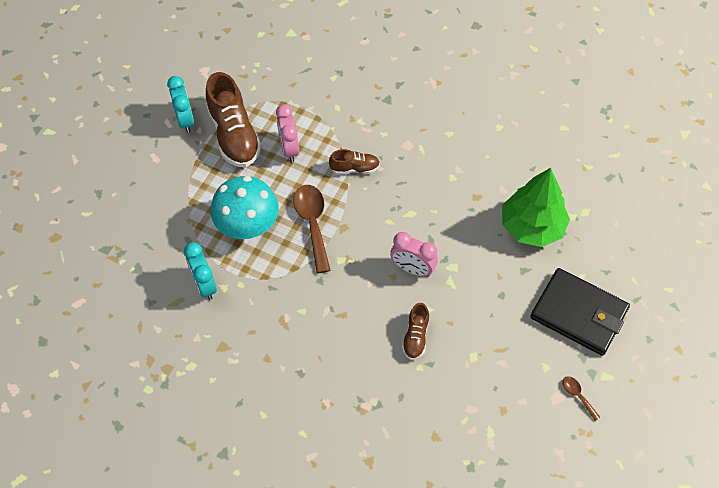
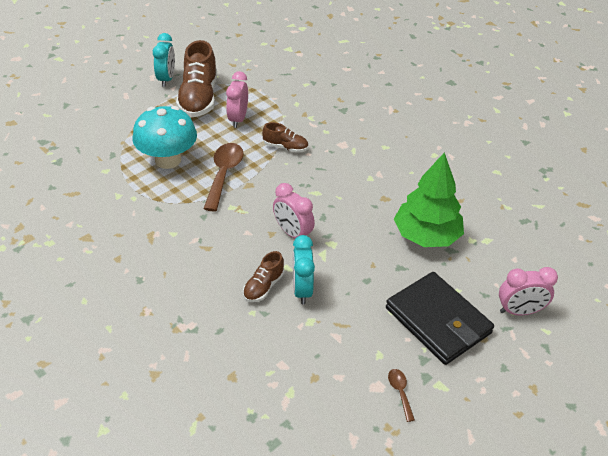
camera: 20 degrees right, 15 degrees down
(204, 285) = (103, 189): turquoise clock -> turquoise clock (302, 289)
(640, 278) = (519, 311): none -> pink clock

